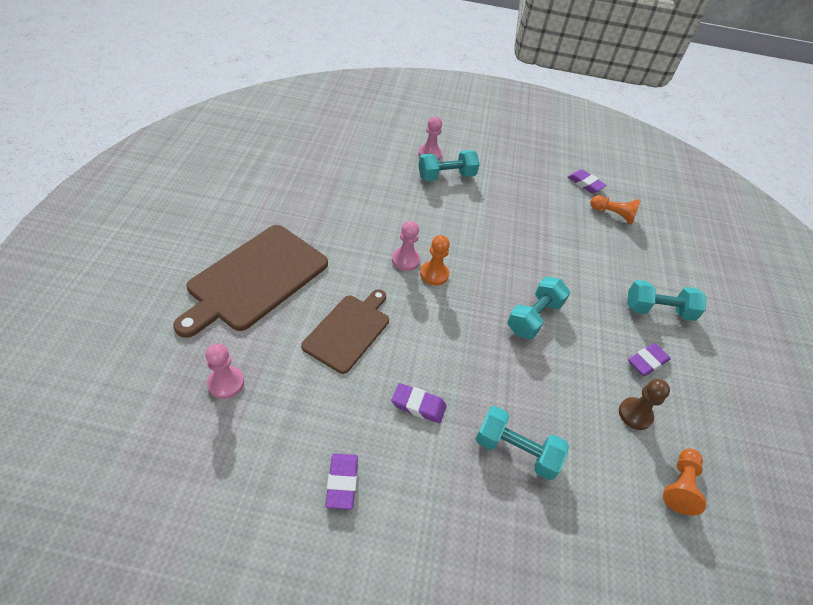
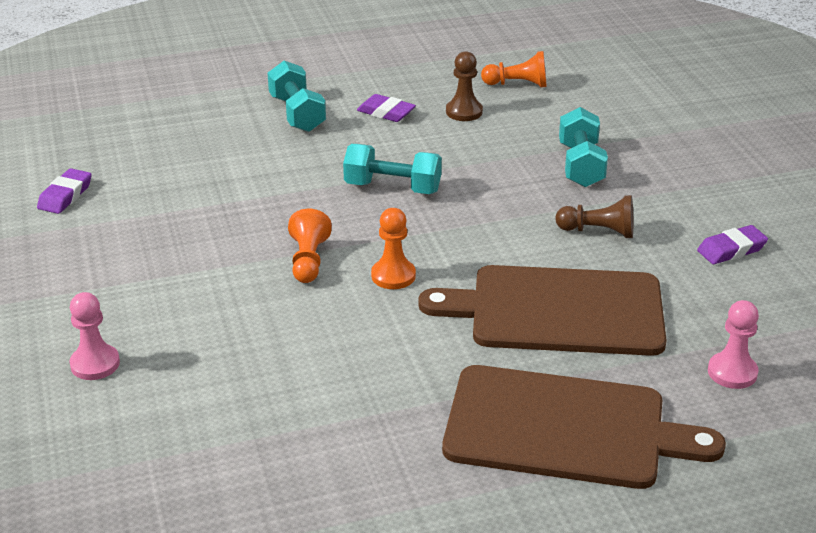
camera: 110 degrees left, 15 degrees down
(348, 330) = (558, 311): brown cutting board -> brown cutting board, size x1.58
(405, 260) = (390, 307): pink pawn -> none
(418, 405) = (598, 231): purple eraser -> brown pawn
(446, 176) = (150, 327): turquoise dumbbell -> none
(613, 215) = (129, 163): orange pawn -> orange pawn (308, 260)

